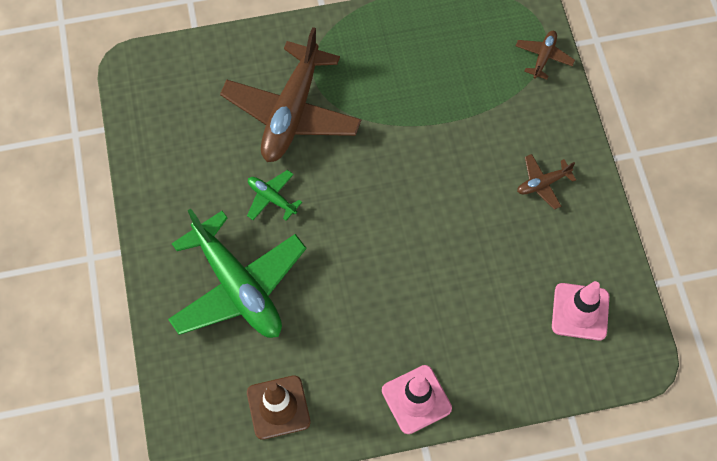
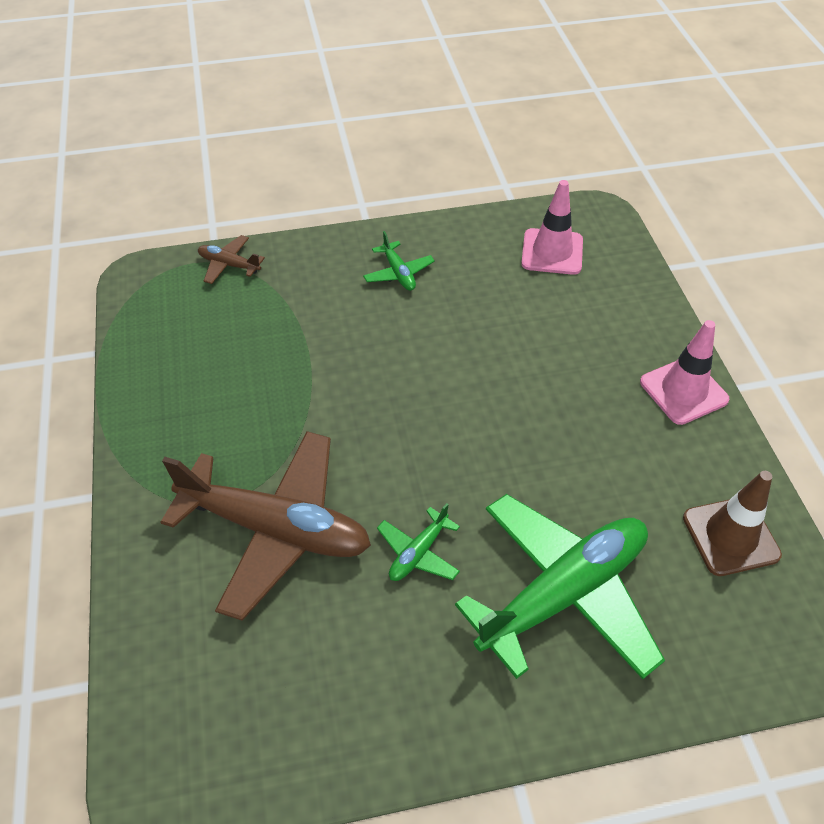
camera: 90 degrees left, 15 degrees down
(543, 183) = (398, 273): brown plane -> green plane

